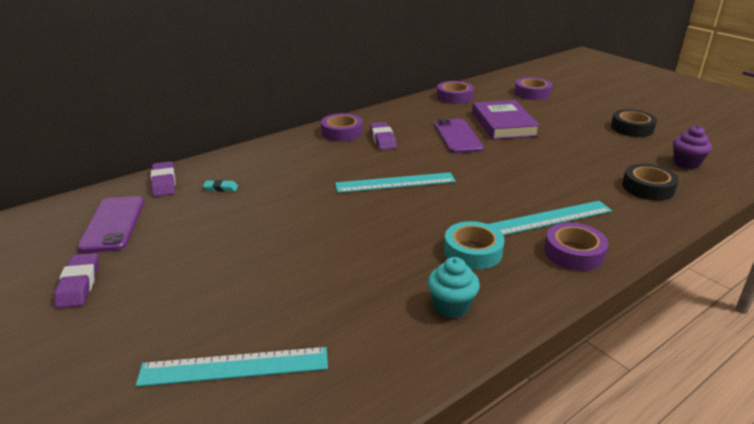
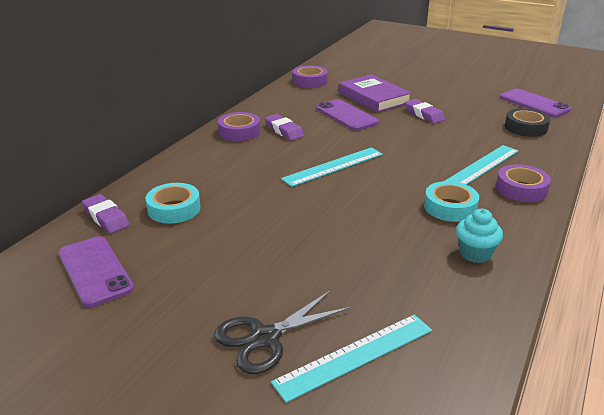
camera: 25 degrees left, 0 degrees up
(79, 284) = (123, 336): purple eraser -> purple eraser (424, 114)
(178, 323) = (265, 338): none -> black scissors
(221, 188) = (174, 209): turquoise eraser -> turquoise tape
(532, 93) = (371, 67): purple tape -> none
(632, 128) = (473, 83): black tape -> none
(686, 163) = (534, 103): purple cupcake -> purple phone

